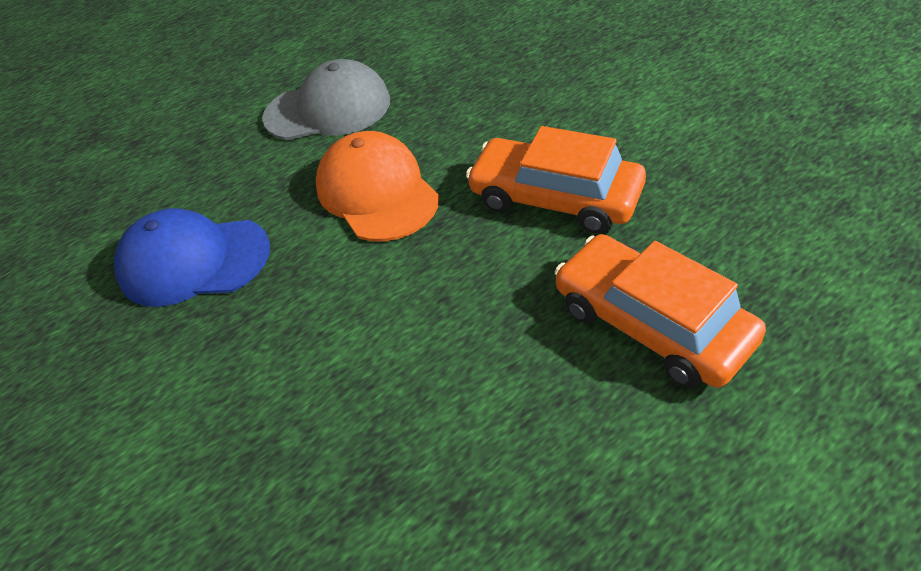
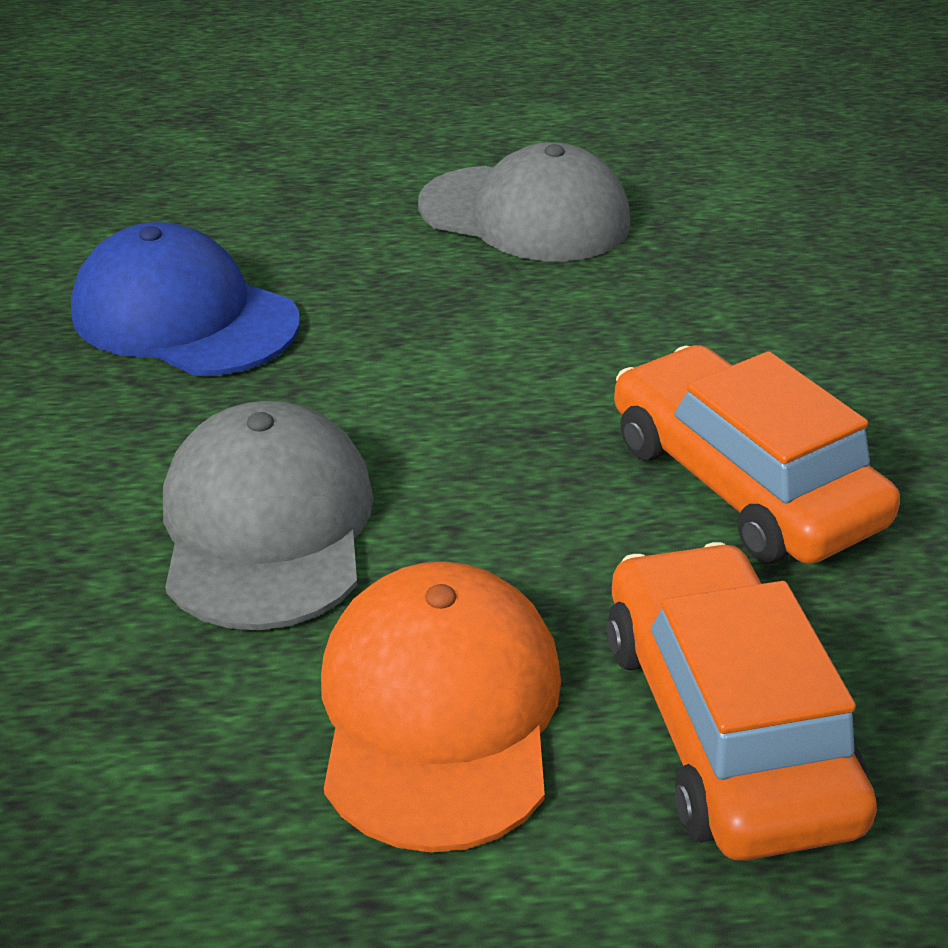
camera: 25 degrees right, 10 degrees down
(349, 353) = (267, 525): none -> grey cap
(377, 192) = (491, 349): orange cap -> orange cap (439, 710)

